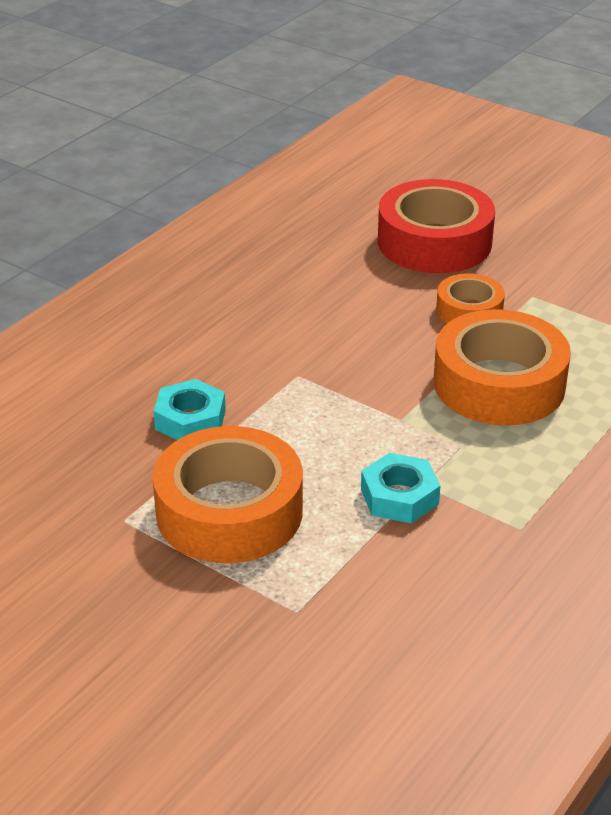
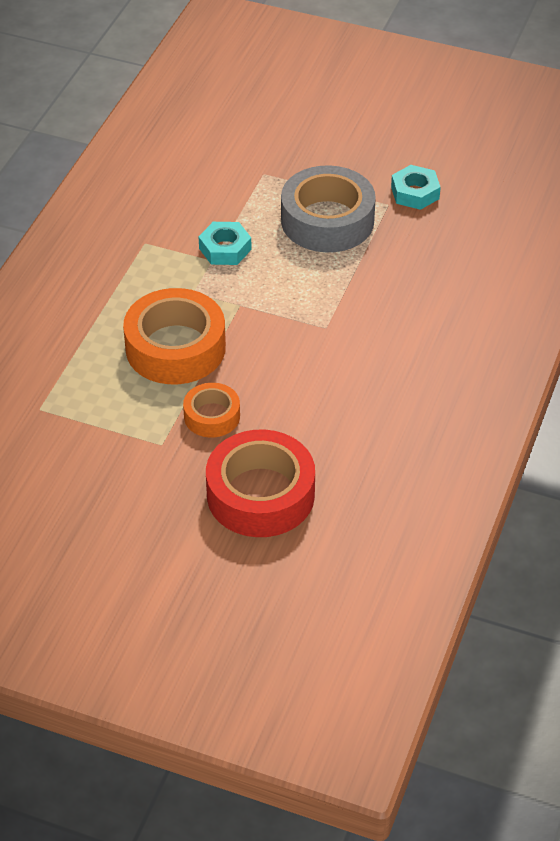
camera: 165 degrees right, 10 degrees up
(190, 419) = (384, 277): turquoise nut -> turquoise nut (415, 193)
(229, 511) = (327, 220): orange tape -> grey tape

